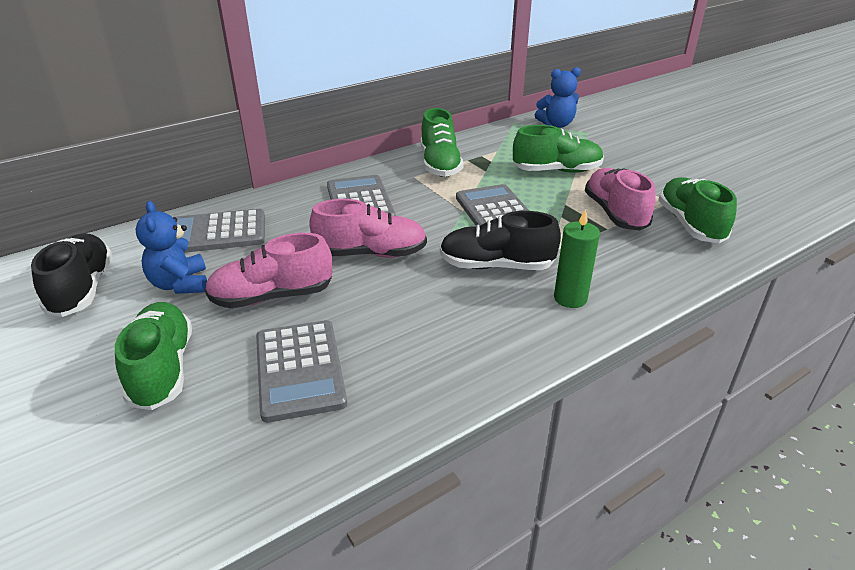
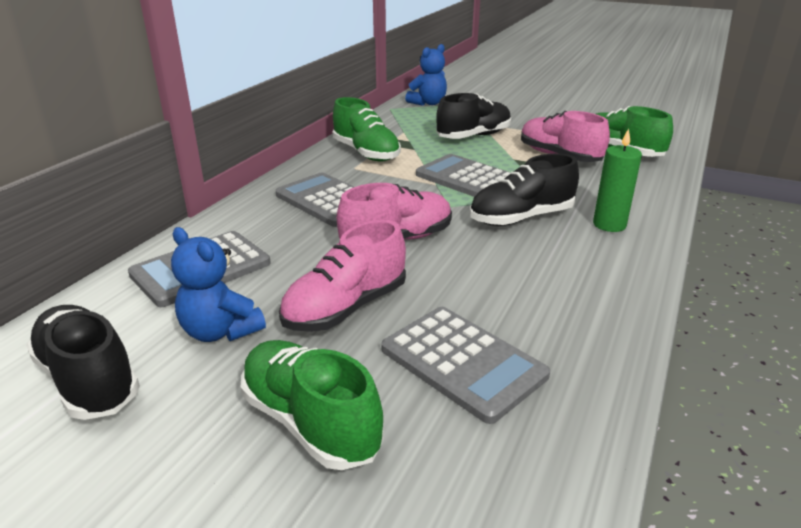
camera: 30 degrees left, 5 degrees down
(556, 171) = (473, 136): green shoe -> black shoe

